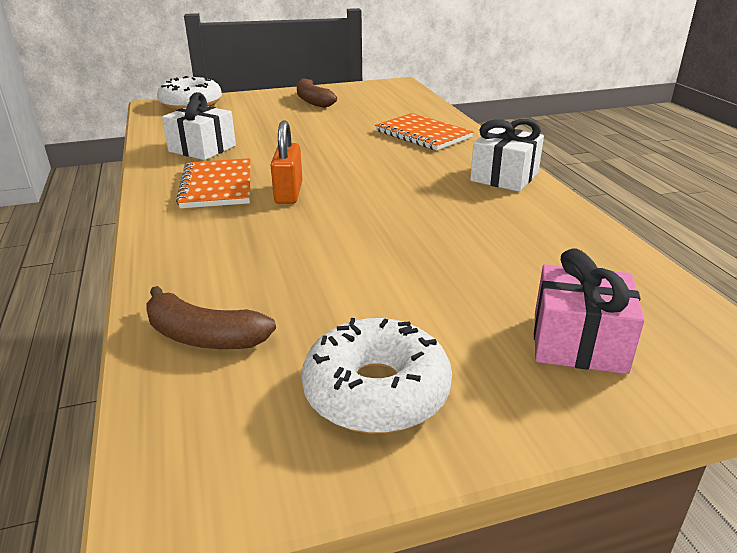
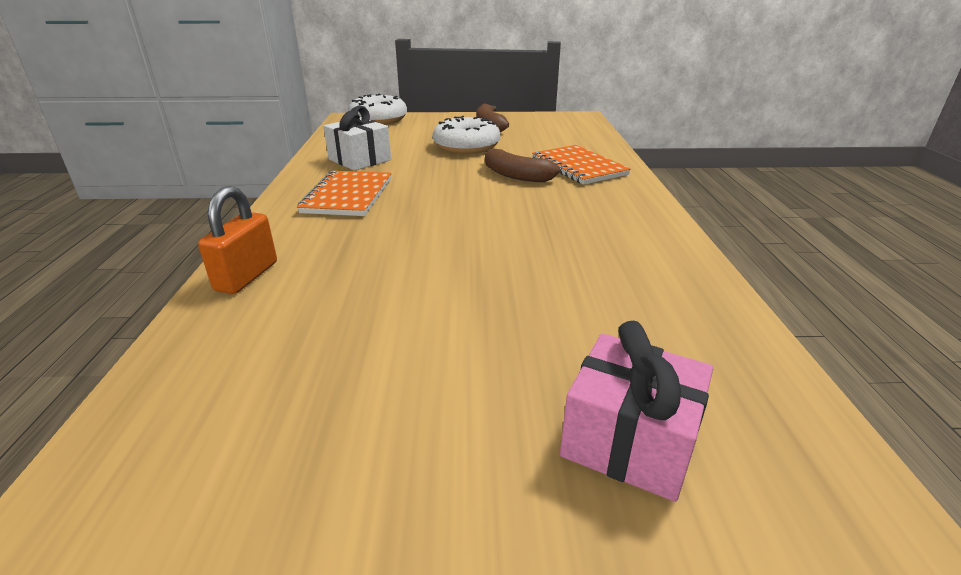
camera: 15 degrees right, 0 degrees up
(204, 336) = (224, 349): brown banana -> brown banana (515, 175)
(289, 193) = (408, 211): orange padlock -> orange padlock (247, 276)
(376, 391) = (351, 454): white donut -> white donut (466, 146)
(504, 177) = (642, 220): white gift -> none

